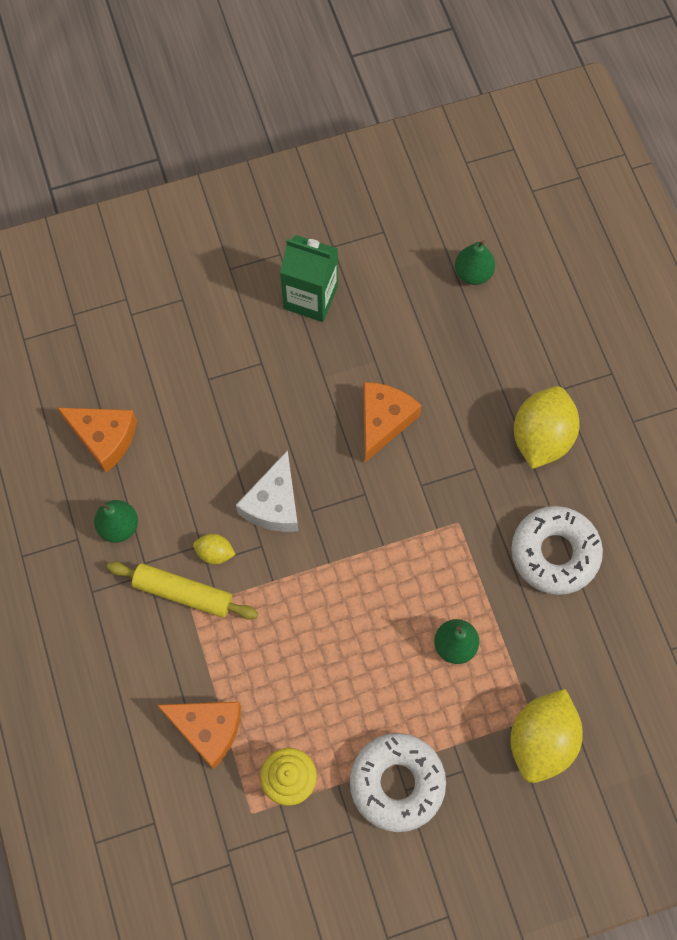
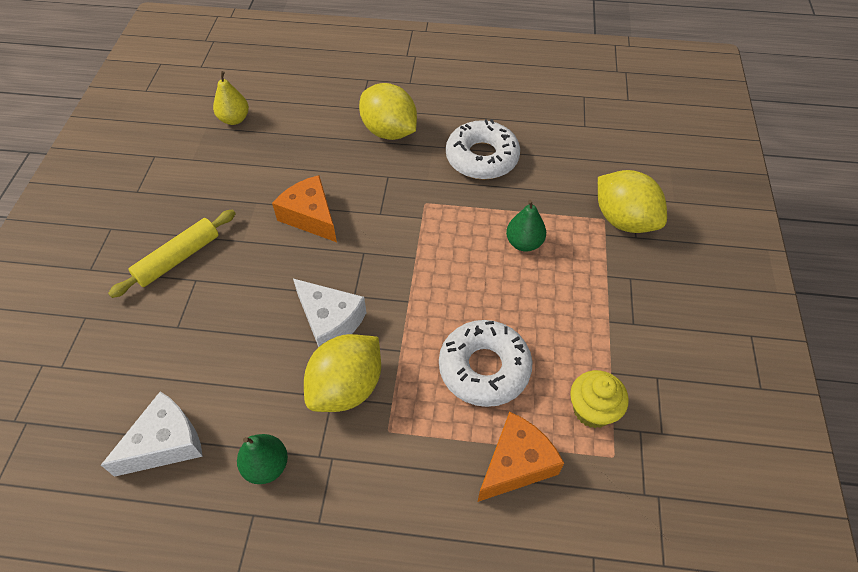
camera: 65 degrees left, 15 degrees down
(104, 438) = (166, 443): orange cheese -> white cheese
(183, 593) = (370, 431): yellow rolling pin -> yellow rolling pin (178, 258)
(215, 553) = (347, 387): yellow lemon -> yellow lemon, size x2.14
(310, 297) = (167, 223): green carton -> none
(397, 783) = (625, 327): white donut -> white donut (484, 368)
(473, 273) = (234, 119): green pear -> yellow pear

